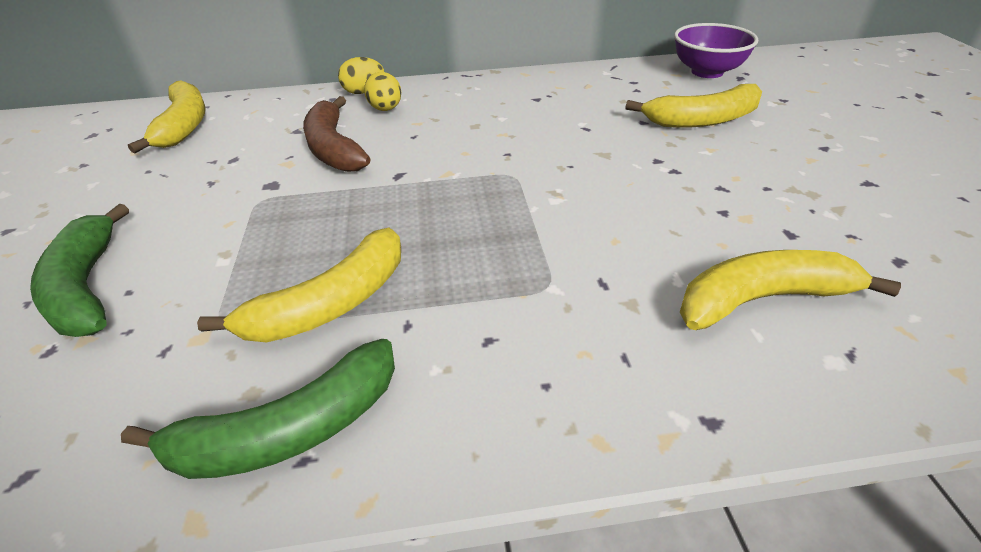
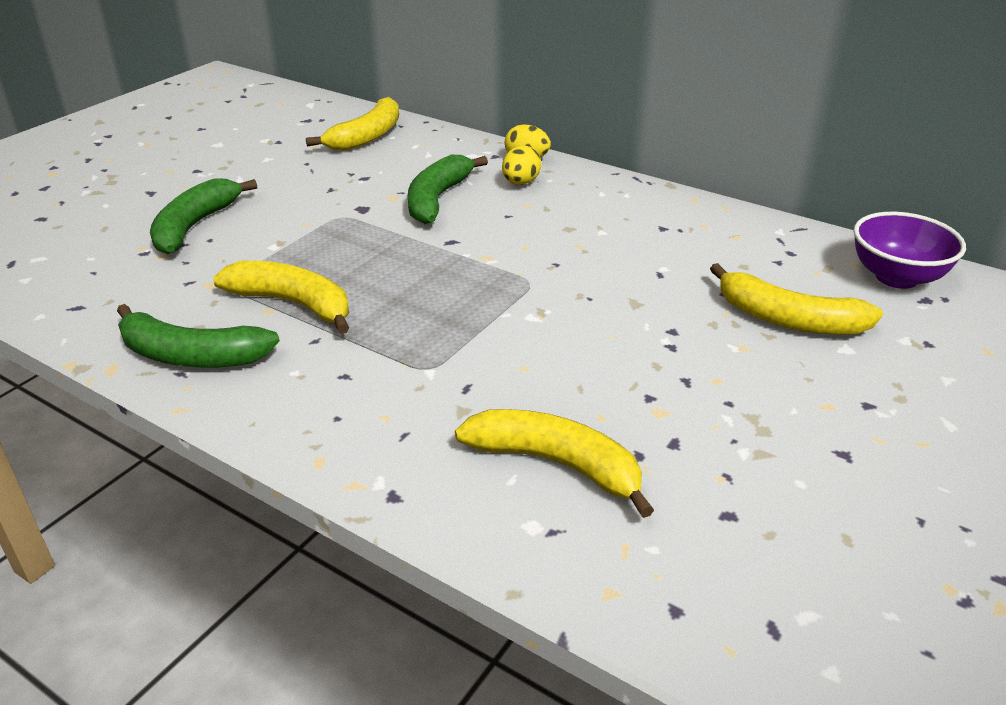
camera: 40 degrees right, 5 degrees down
(330, 304) = (293, 304): yellow banana -> yellow banana turned 150 degrees counterclockwise
(333, 148) = (437, 199): brown banana -> green banana

